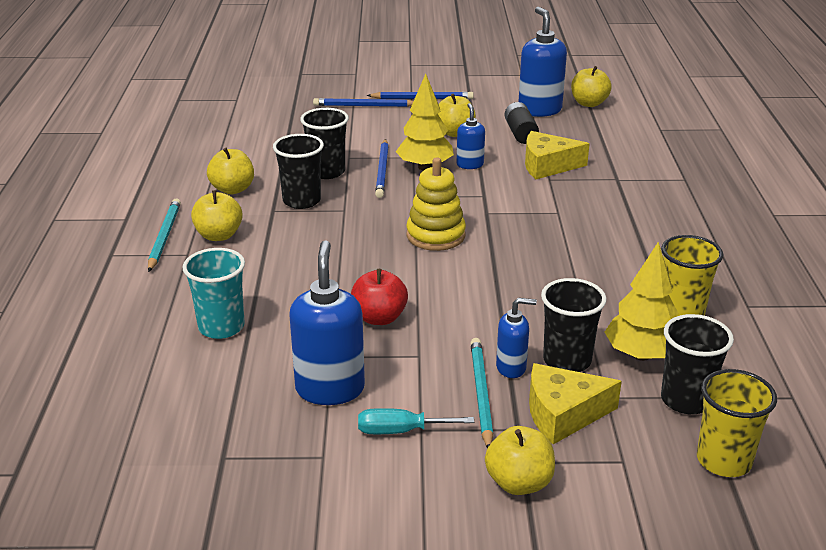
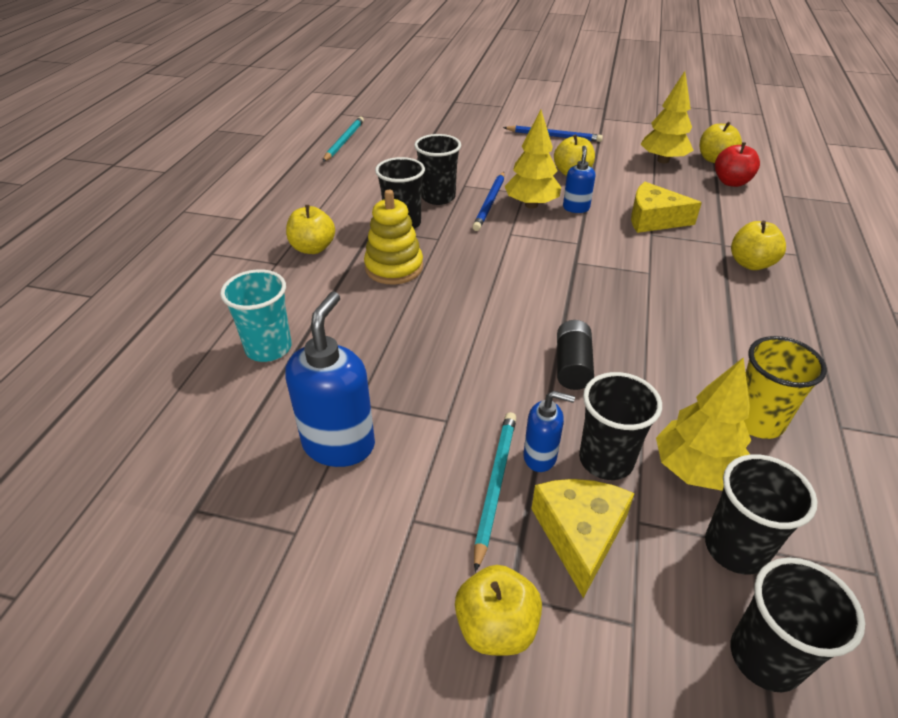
camera: 15 degrees right, 10 degrees up
(164, 237) = (265, 242): turquoise pencil -> turquoise pencil (344, 141)
(233, 189) = (347, 203): yellow apple -> yellow apple (750, 264)
(364, 106) = (498, 137): blue pencil -> none
(379, 318) = (424, 366): red apple -> red apple (731, 182)
(400, 431) = (390, 517): turquoise screwdriver -> none
(435, 235) = (515, 280): yellow stacking toy -> yellow stacking toy (394, 267)
(520, 133) = (636, 182): black battery -> black battery (572, 366)
(539, 110) = (663, 160): blue soap dispenser -> yellow tree
(563, 414) = (580, 535): yellow cheese -> yellow cheese turned 90 degrees clockwise
(723, 460) = (765, 657): yellow cup -> black cup

